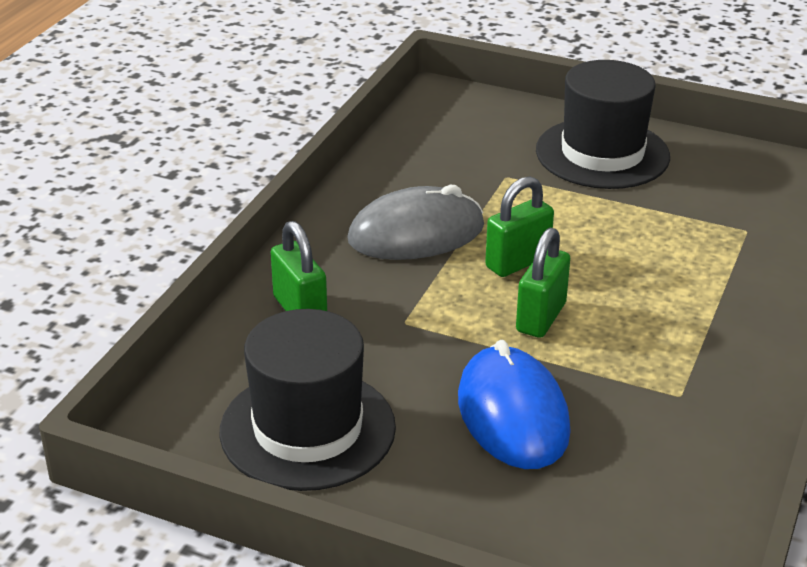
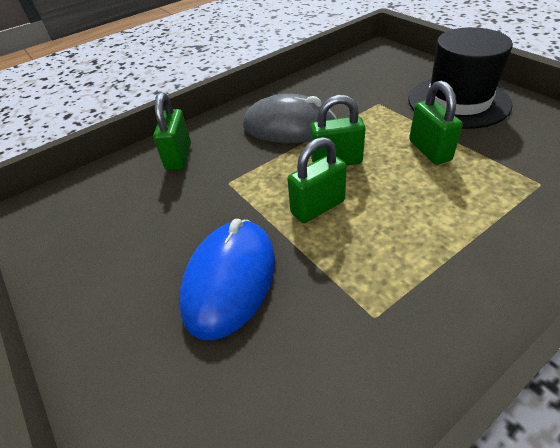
camera: 35 degrees right, 10 degrees up
(307, 429) = (100, 238): black hat -> none
(613, 222) = (429, 150): none -> green padlock

